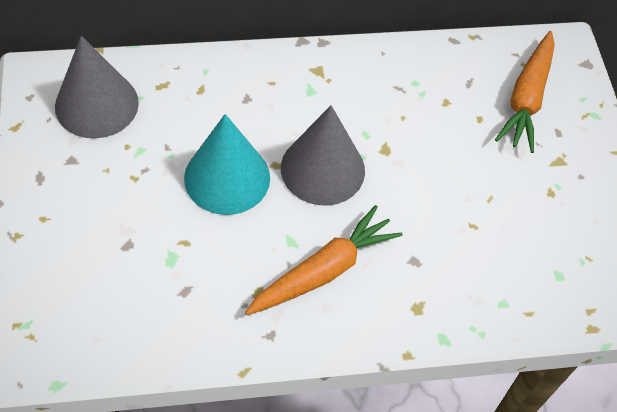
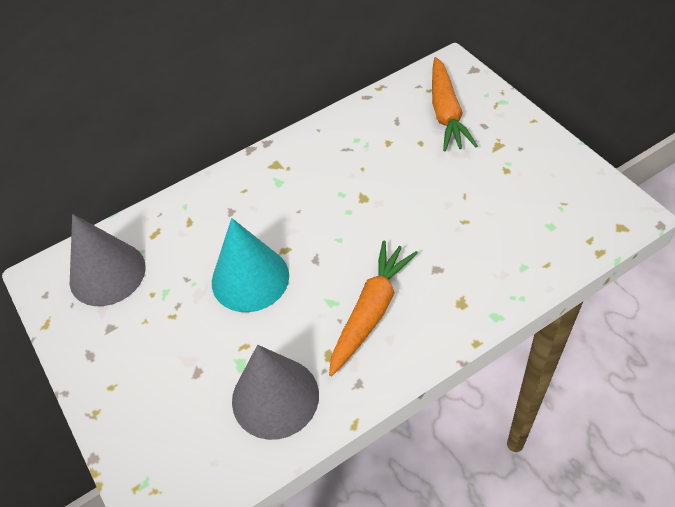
camera: 15 degrees left, 5 degrees down
(322, 169) = (323, 235): grey cone -> grey cone (275, 397)

